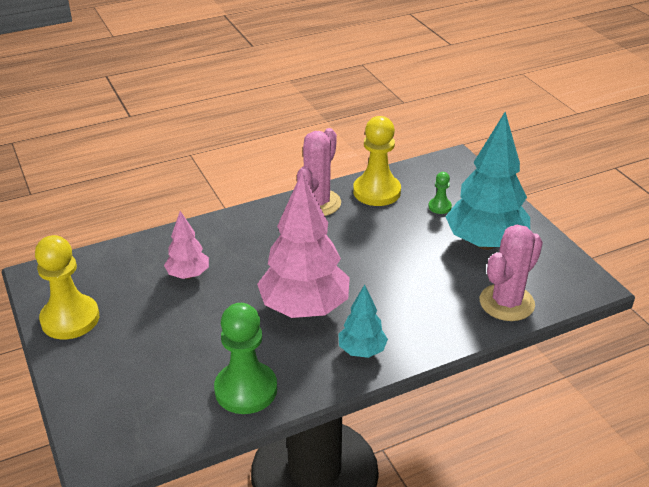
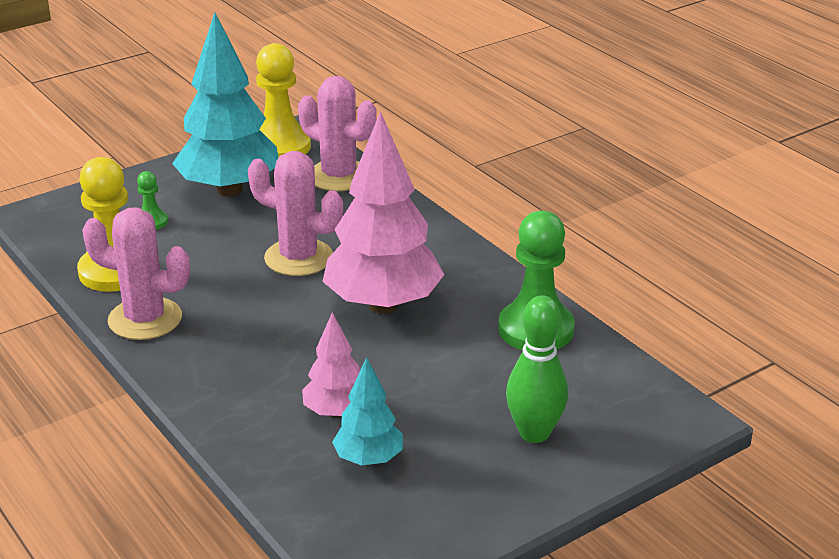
camera: 100 degrees left, 5 degrees down
(70, 319) = (462, 508): yellow pawn -> yellow pawn (280, 147)
(123, 365) = (534, 433): none -> green bowling pin
(362, 351) = (445, 259): turquoise tree -> turquoise tree (369, 459)
(378, 271) = (298, 258): none -> pink cactus

